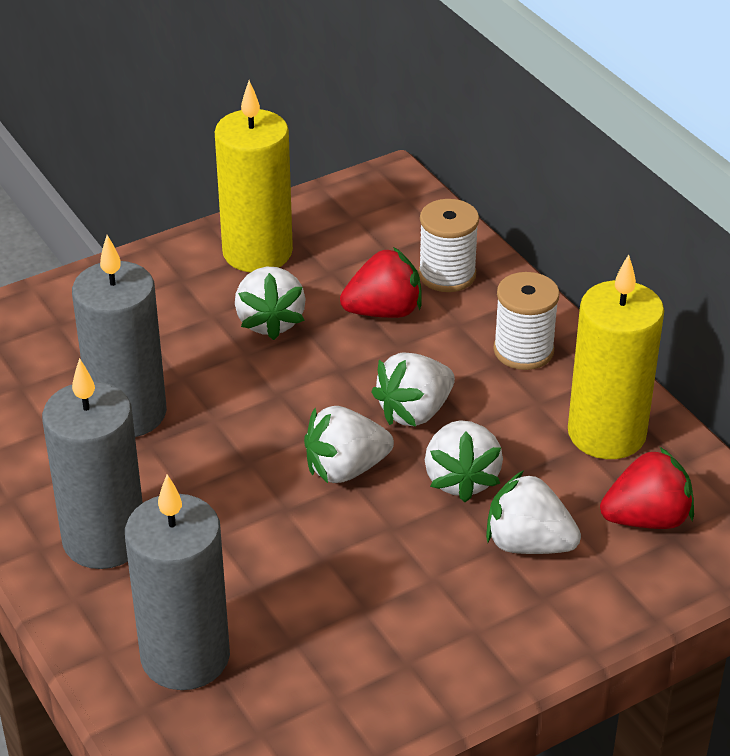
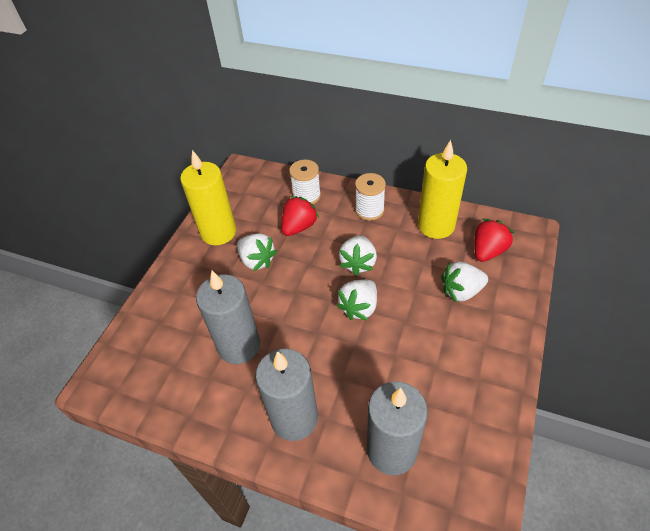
camera: 35 degrees left, 10 degrees up
(461, 479) = (407, 280): white strawberry -> none

